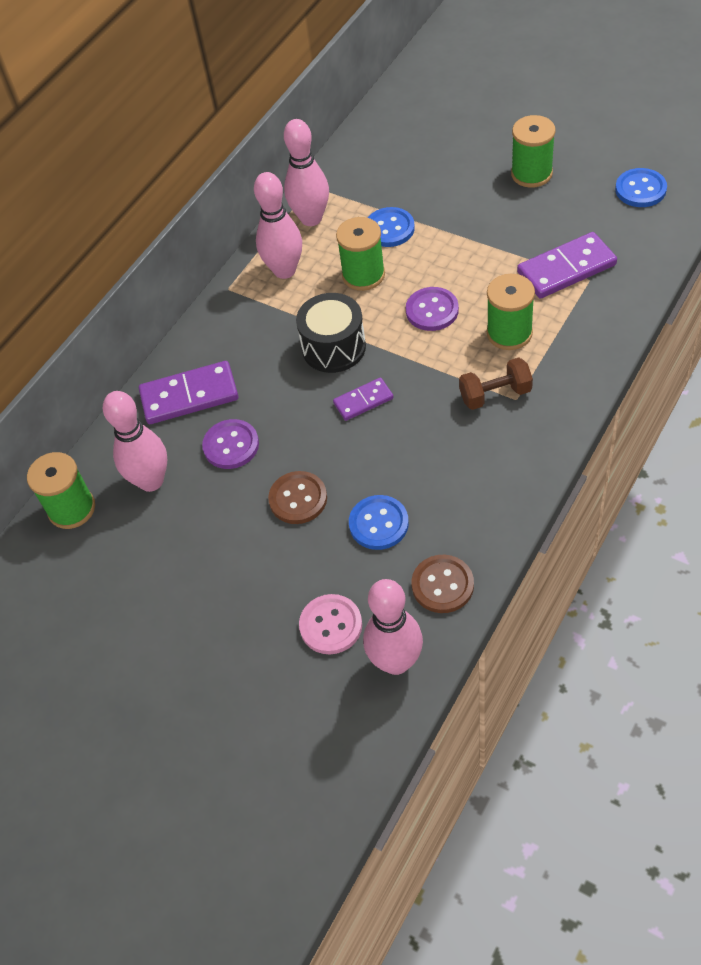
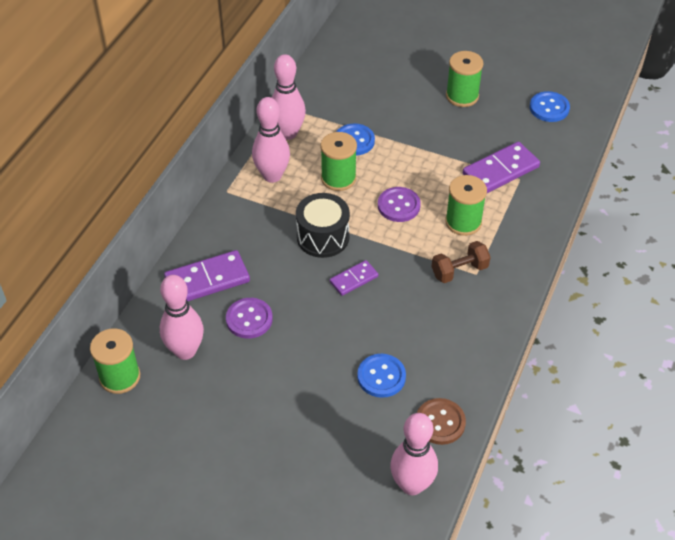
camera: 15 degrees left, 5 degrees down
(298, 499) = (312, 360): brown button -> none
(331, 625) = (354, 459): pink button -> none

